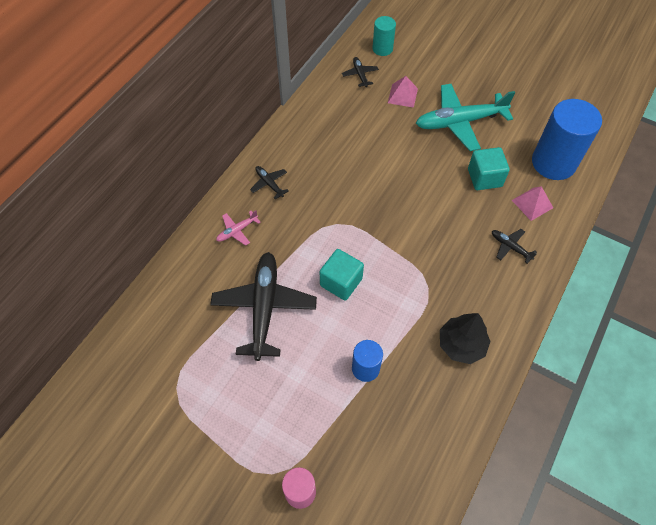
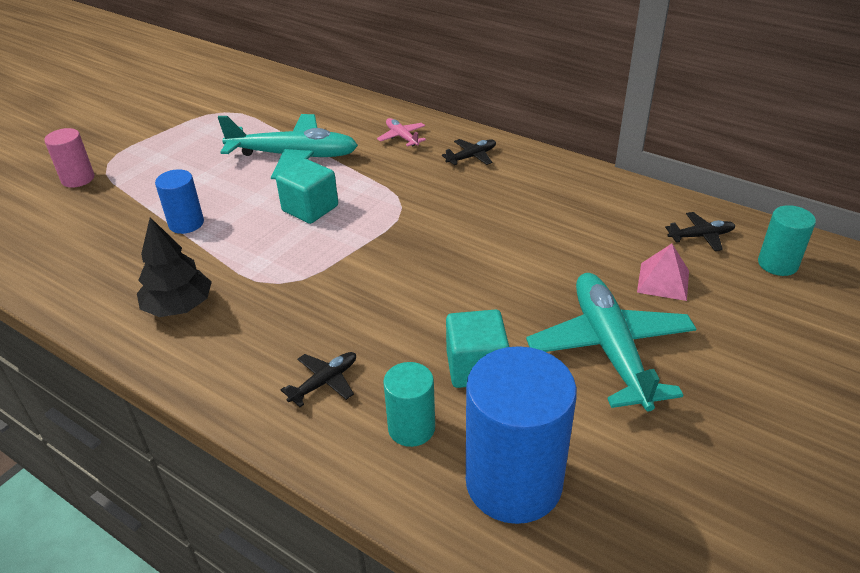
camera: 95 degrees right, 20 degrees down
(264, 308) = (293, 156): black plane -> turquoise plane
(532, 204) = (411, 428): pink pyramid -> turquoise cylinder

